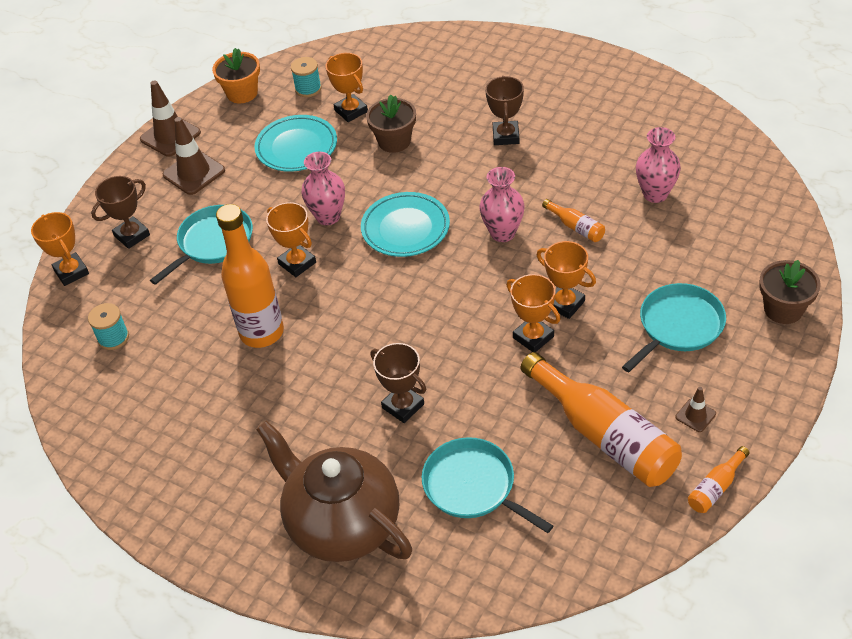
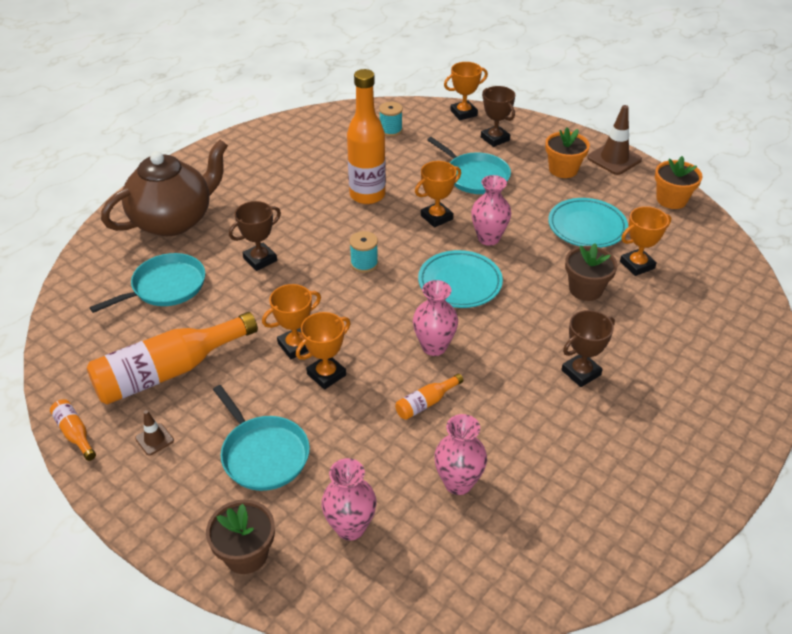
camera: 95 degrees right, 5 degrees down
(194, 173) = (563, 169): brown traffic cone -> orange flower pot
(308, 89) = (675, 240): turquoise spool -> turquoise spool (364, 263)
(506, 136) = (581, 372): brown trophy -> brown trophy turned 45 degrees counterclockwise
(727, 250) = (350, 527): none -> pink vase

